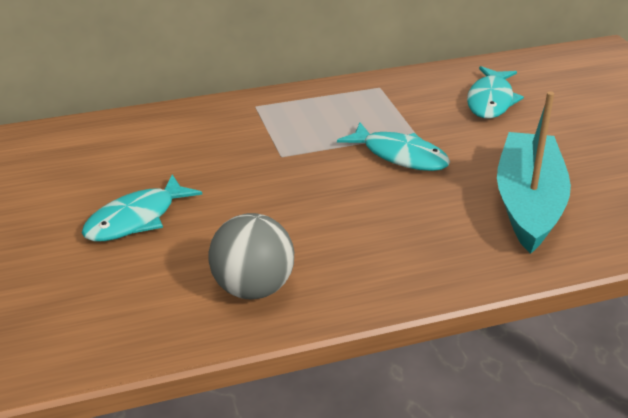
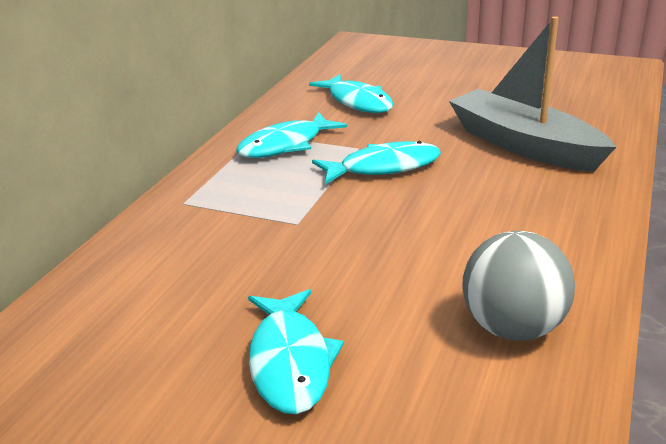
camera: 50 degrees left, 5 degrees down
(378, 104) = (285, 145): none -> turquoise fish
(528, 203) = (524, 145): turquoise boat -> grey boat

